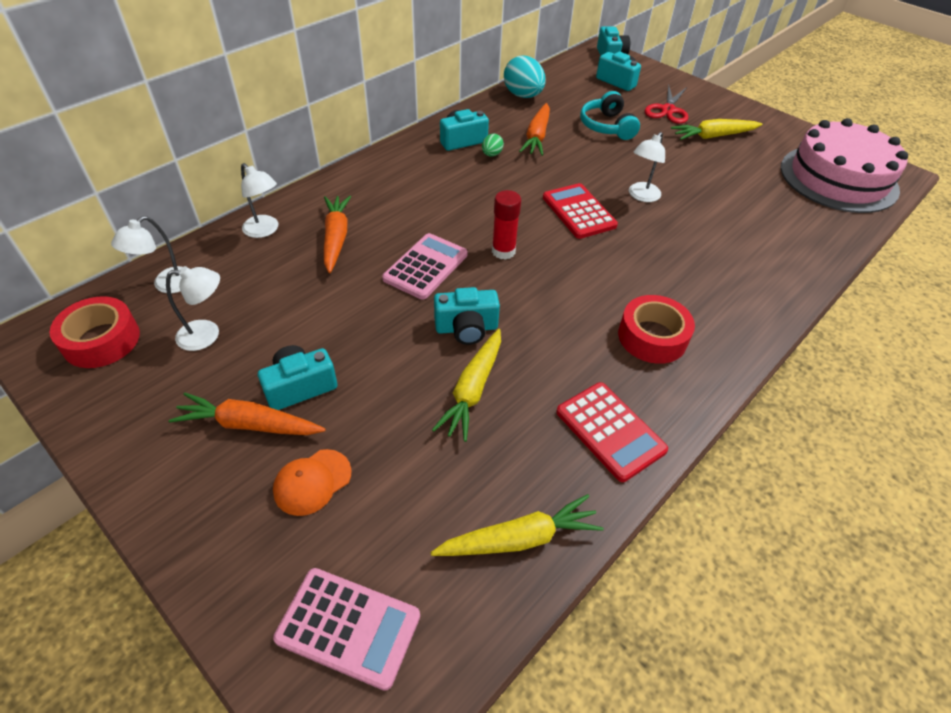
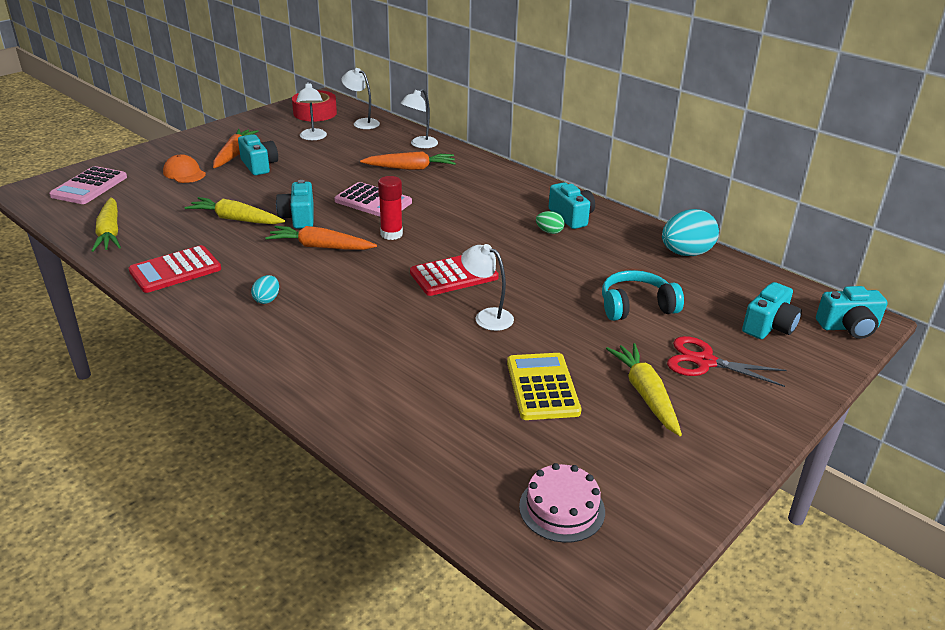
camera: 90 degrees right, 15 degrees down
(537, 137) = (594, 258): orange carrot -> orange carrot (320, 247)
(652, 337) = (267, 299): red tape -> turquoise egg
(723, 176) = (542, 387): none -> yellow calculator
(838, 178) = (562, 508): pink cake -> pink cake, size x0.47

